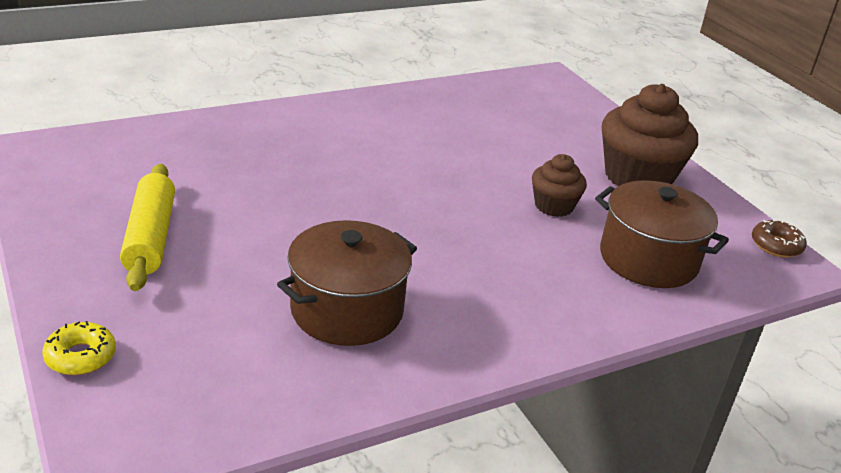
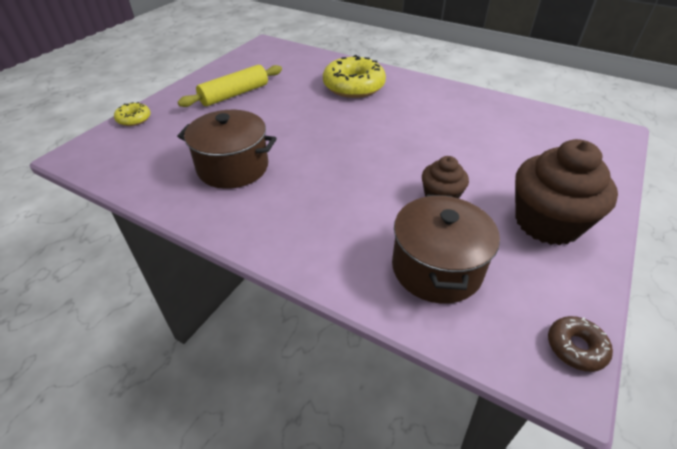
camera: 60 degrees right, 10 degrees up
(273, 146) = (353, 86): none -> yellow donut

